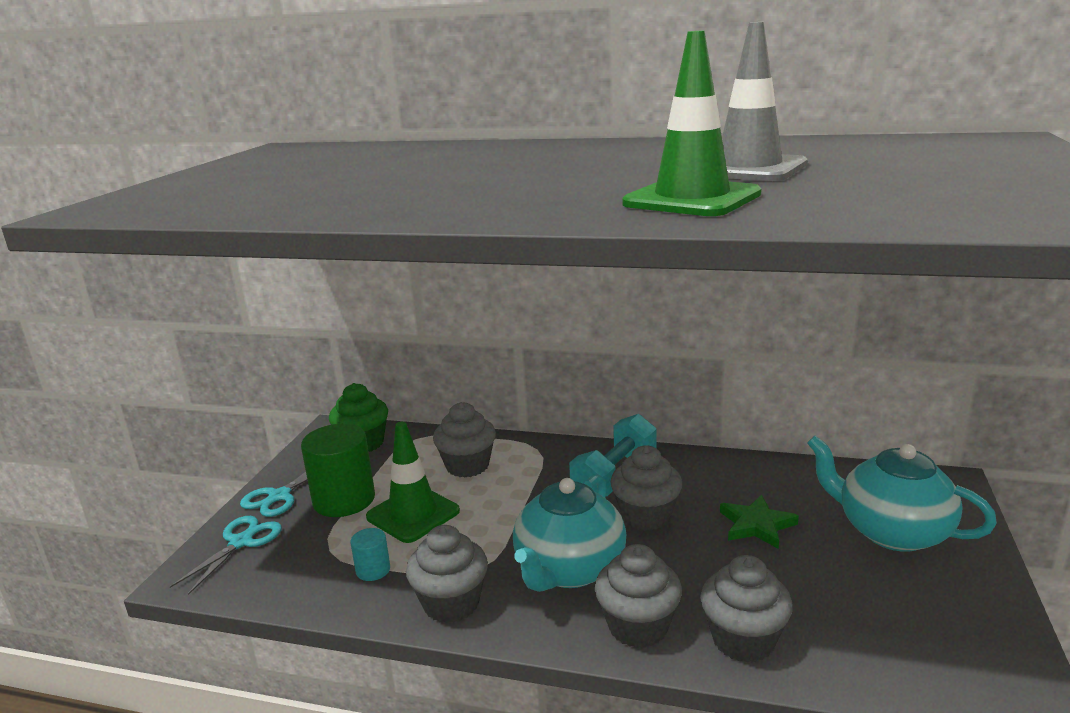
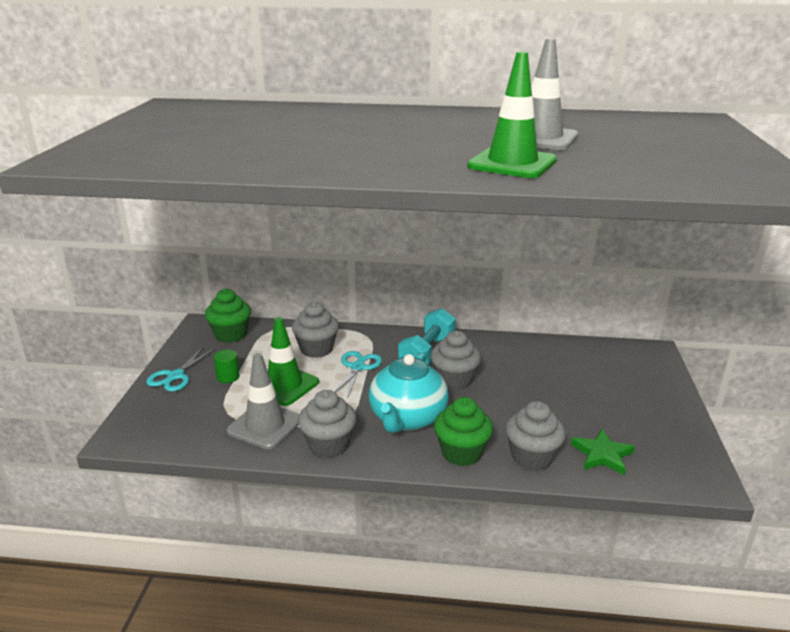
camera: 10 degrees left, 5 degrees up
(240, 542) = (156, 411): turquoise scissors -> turquoise scissors (357, 367)
(344, 500) = (228, 377): green cylinder -> green cylinder, size x0.48
(373, 570) = (265, 425): turquoise cylinder -> grey traffic cone
(638, 626) = (461, 453): grey cupcake -> green cupcake
(756, 525) = (530, 383): green star -> green star (602, 455)
(891, 531) = (619, 384): turquoise teapot -> none

